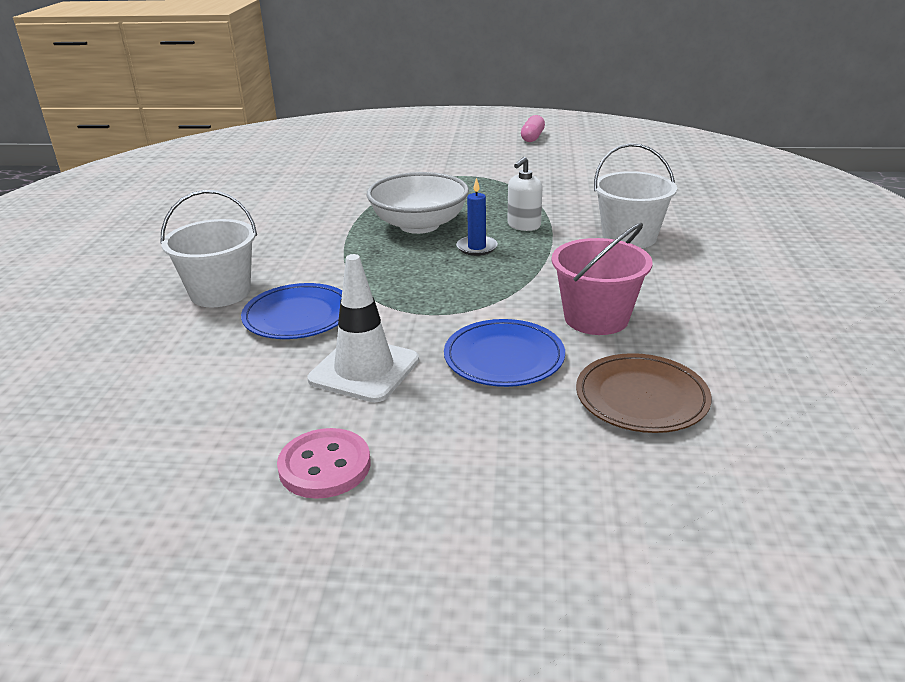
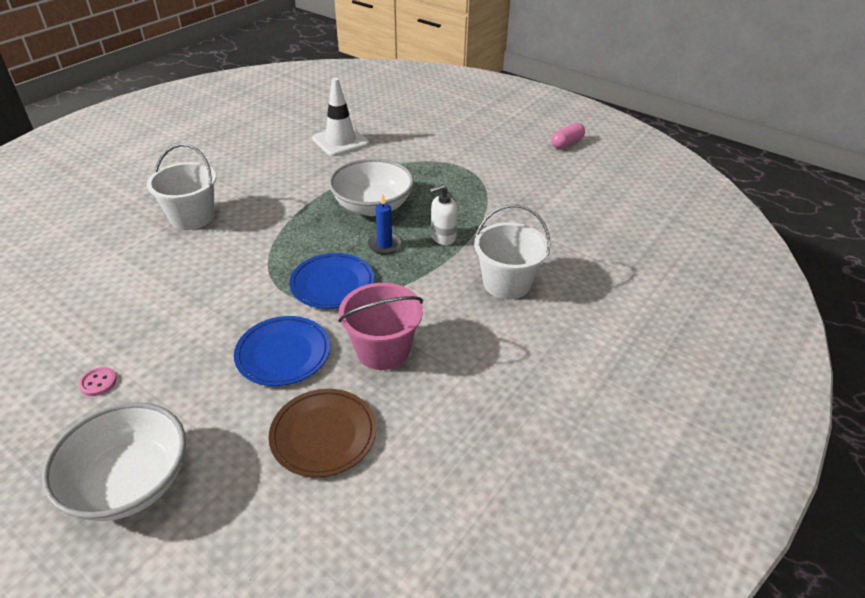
camera: 30 degrees right, 10 degrees up
(298, 316) = (210, 257): blue plate -> blue plate (332, 284)
(324, 466) = (98, 382): pink button -> pink button, size x0.55
(364, 370) = (196, 321): white traffic cone -> white traffic cone (340, 141)
(504, 527) = (130, 482): none -> white bowl

